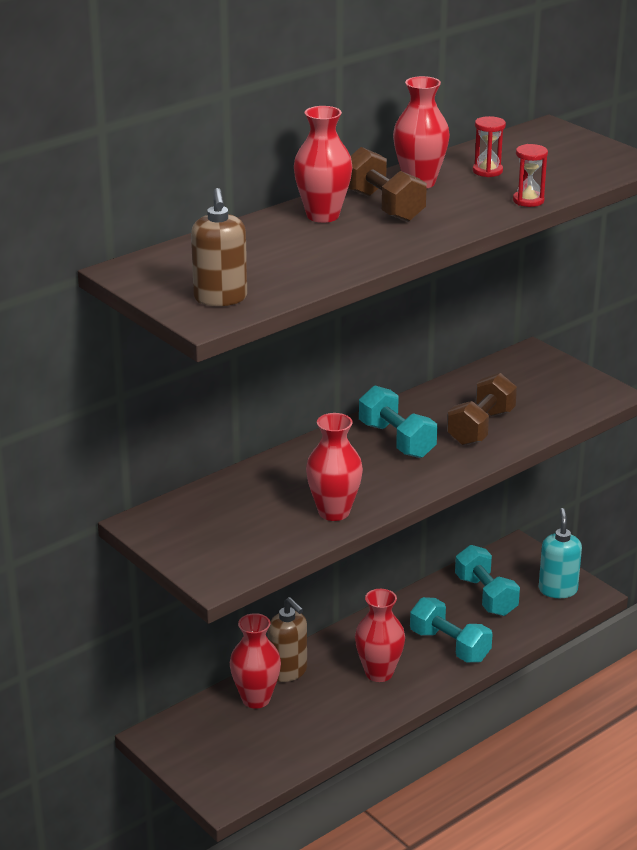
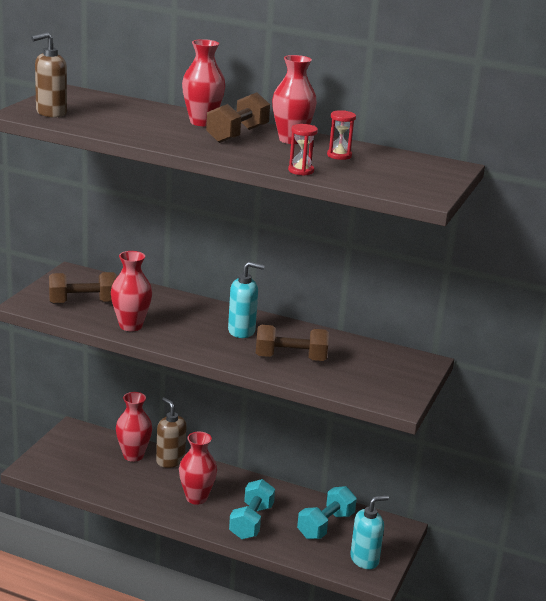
camera: 60 degrees right, 5 degrees down
(244, 533) = (83, 303): none -> brown dumbbell
(288, 671) = (170, 461): brown soap dispenser -> brown soap dispenser turned 120 degrees clockwise
(397, 440) = (242, 331): turquoise dumbbell -> turquoise soap dispenser

